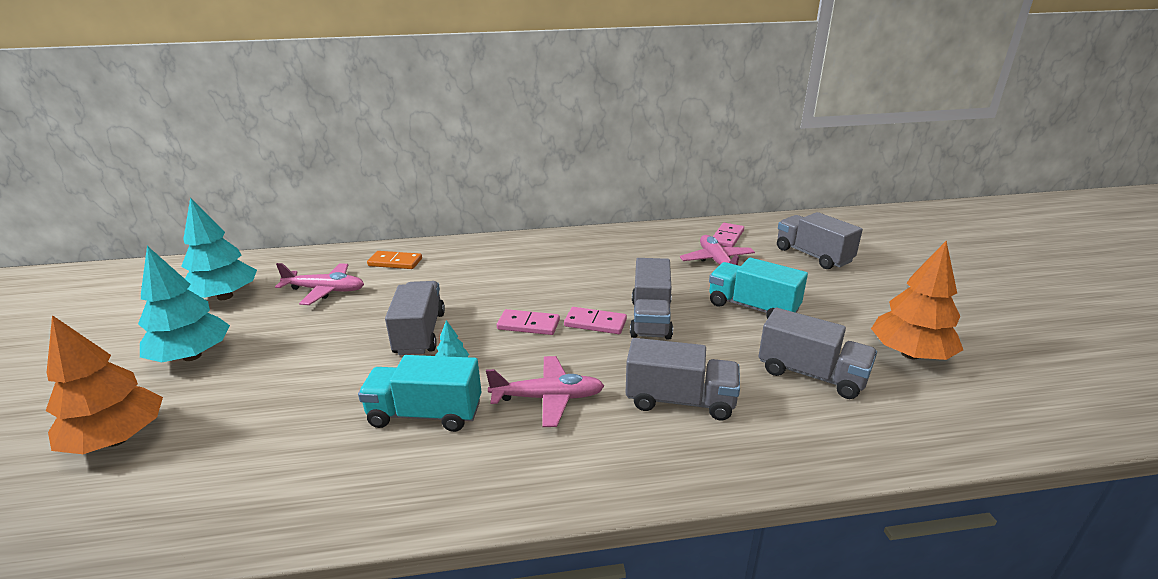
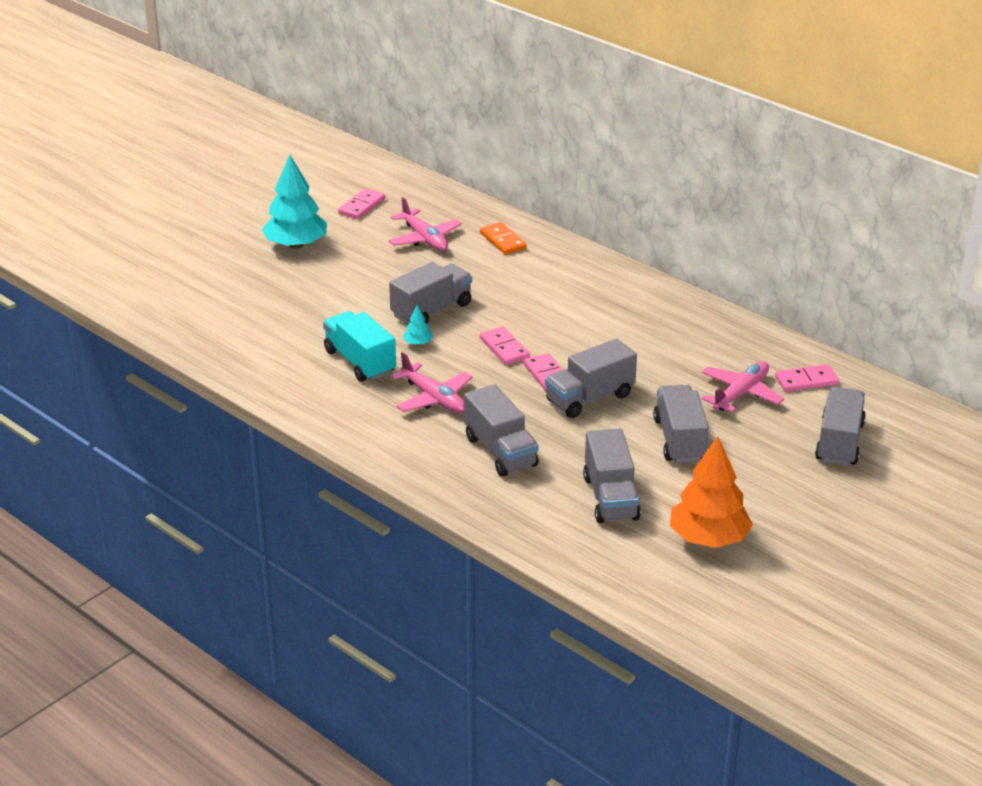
camera: 50 degrees right, 5 degrees up
(117, 439) = (214, 277): orange tree -> none
(225, 296) = (361, 206): turquoise tree -> pink domino
(752, 307) = (679, 440): turquoise truck -> grey truck

